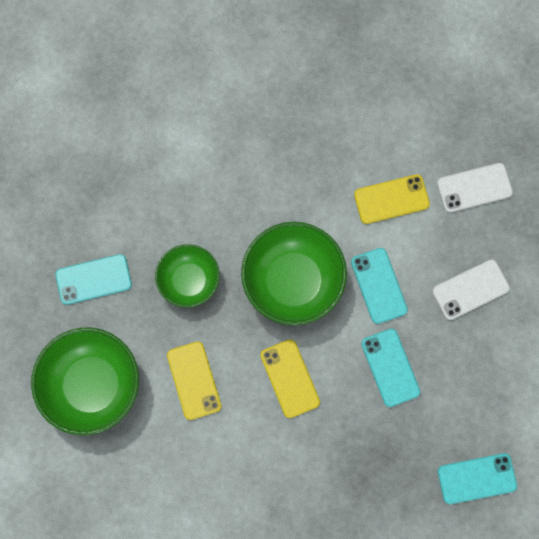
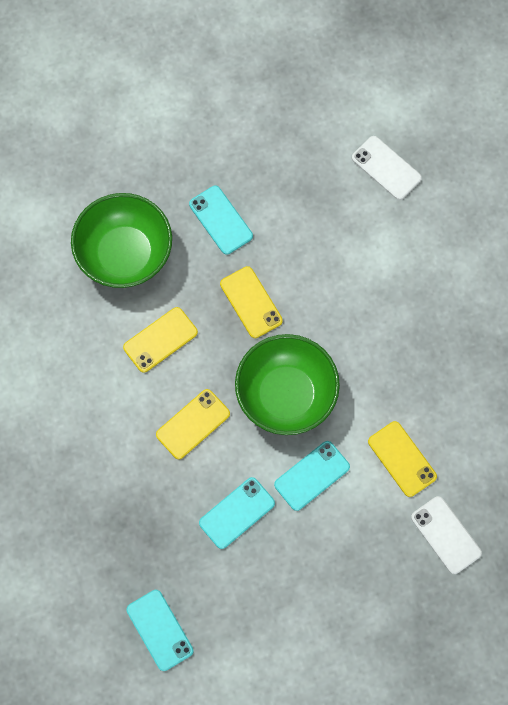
camera: 70 degrees right, 5 degrees down
(189, 280) = (251, 302): green bowl -> yellow phone
(470, 290) = (341, 564): white phone -> white phone (386, 168)

